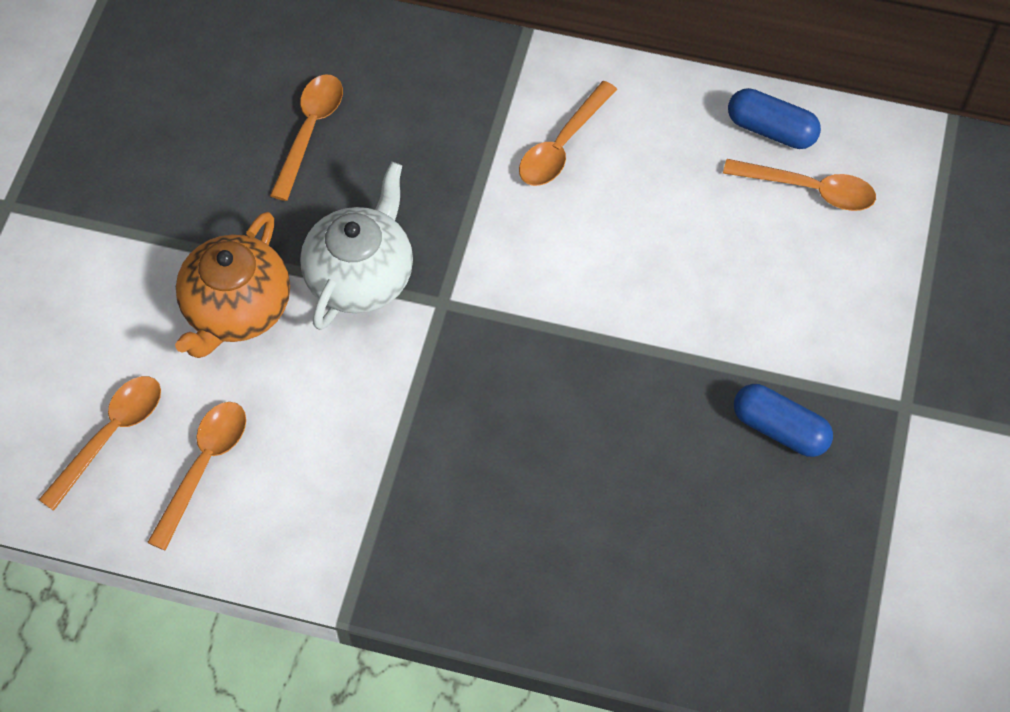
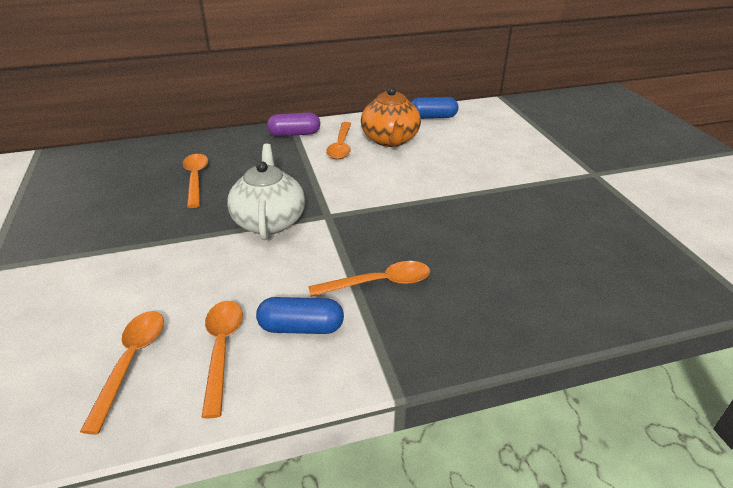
camera: 30 degrees left, 25 degrees down
(237, 309) = (195, 261): orange teapot -> orange teapot (390, 140)
(510, 76) = (294, 134): none -> purple capsule
(779, 429) = (552, 200): blue capsule -> blue capsule (301, 328)
(810, 190) = (469, 127): orange spoon -> orange spoon (379, 283)

